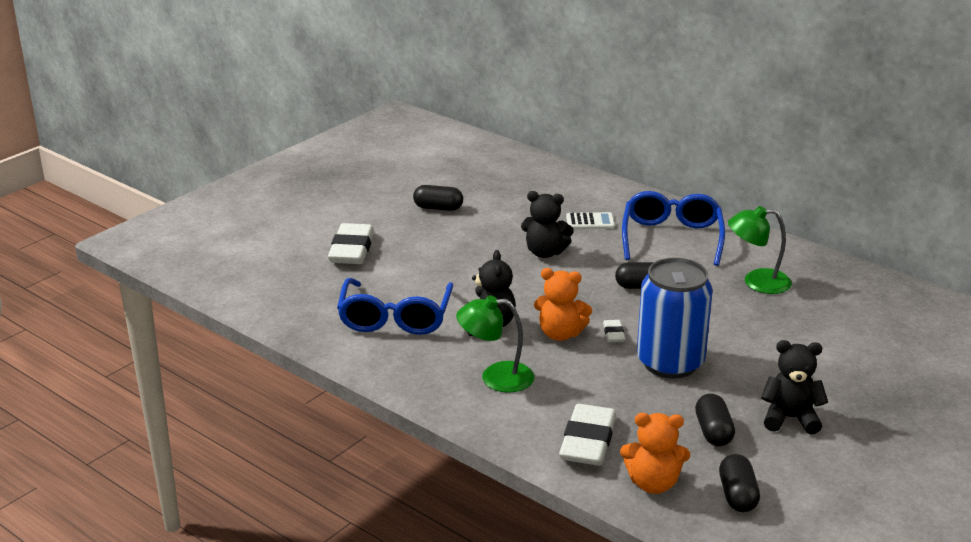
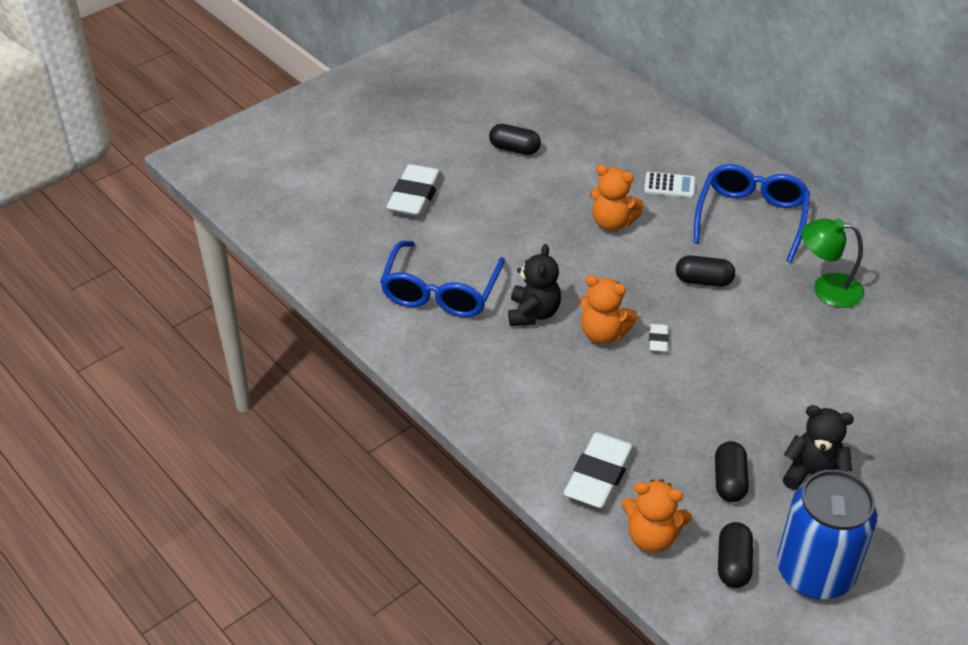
camera: 10 degrees right, 15 degrees up
(496, 377) = (525, 382): green lamp -> none
(545, 253) = (612, 223): black teddy bear -> orange teddy bear
(670, 363) = (707, 386): blue can -> blue can (815, 572)

